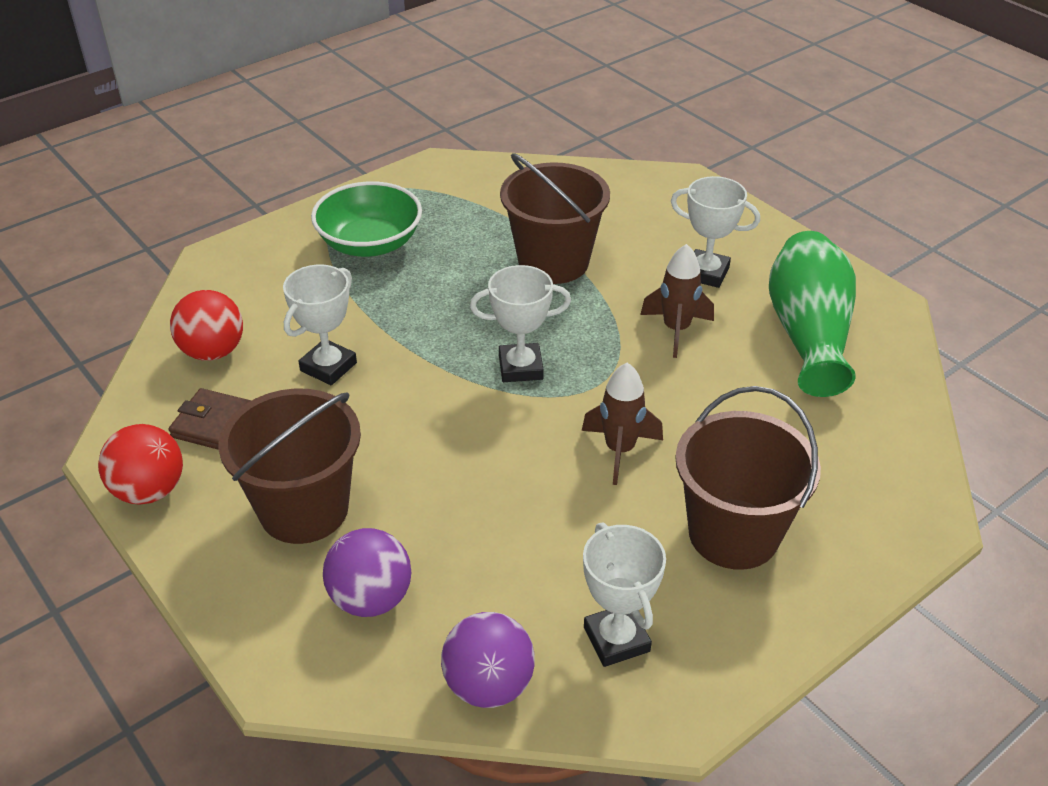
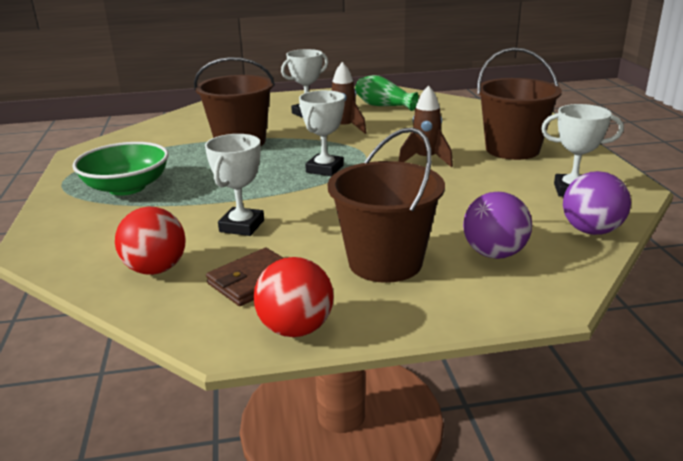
camera: 60 degrees left, 15 degrees down
(328, 367) = (242, 226): white trophy -> white trophy turned 45 degrees clockwise
(808, 334) = (383, 106): green vase -> green vase, size x0.61

